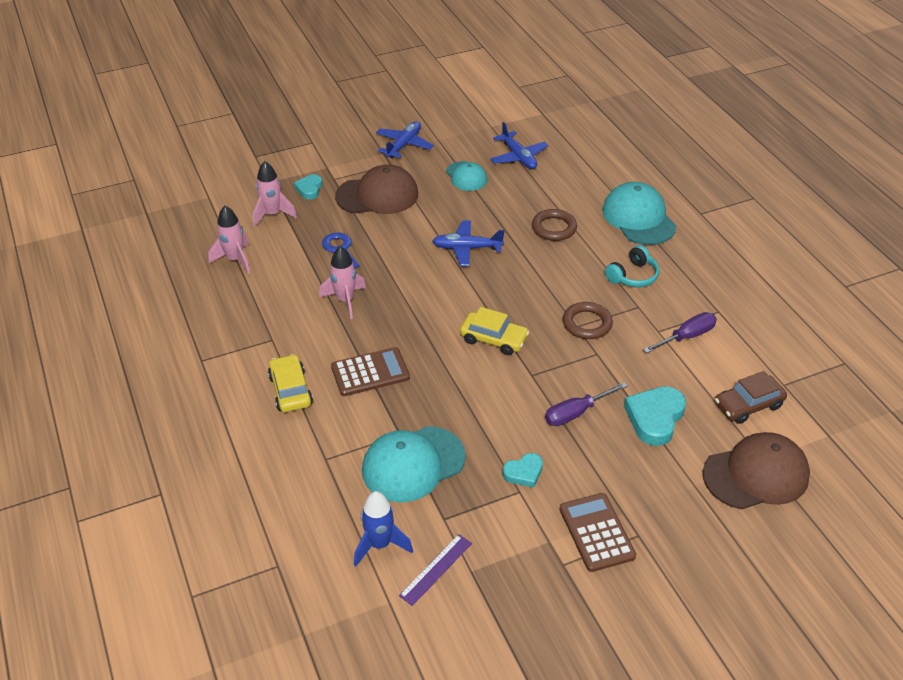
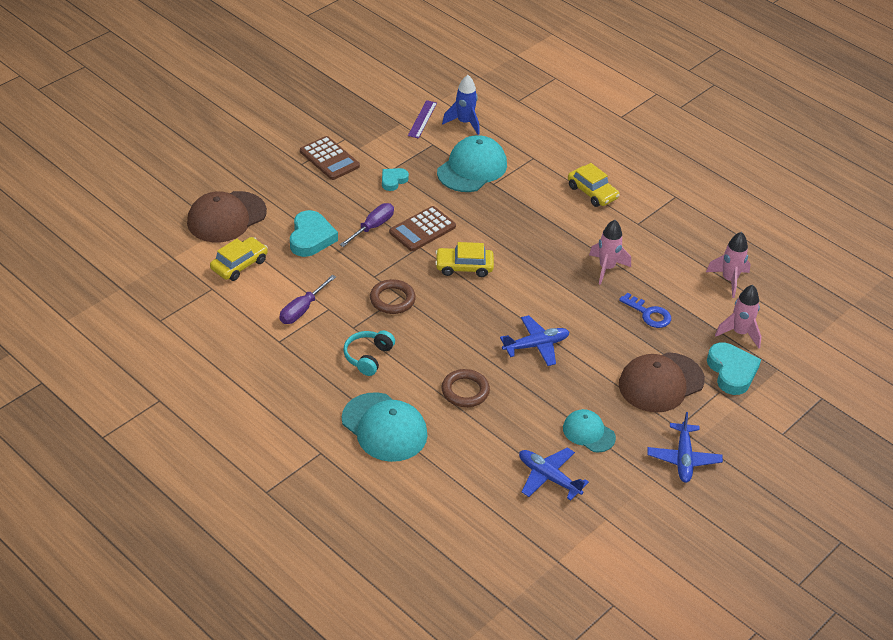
camera: 155 degrees right, 0 degrees up
(309, 189) = (732, 372): turquoise heart -> turquoise heart, size x1.72
(370, 372) = (544, 218): brown calculator -> brown calculator (422, 229)
(748, 405) = (239, 265): brown car -> yellow car

